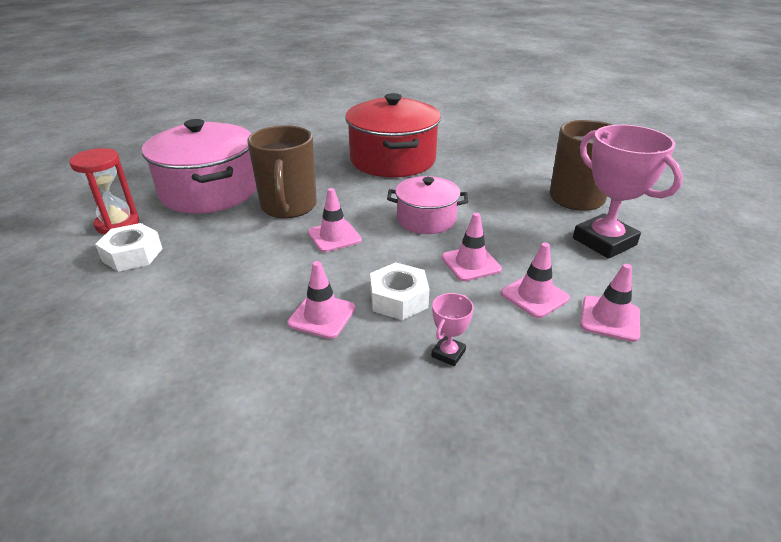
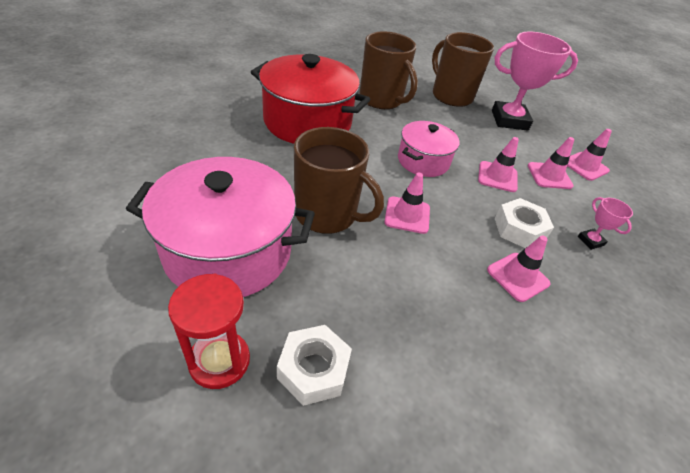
camera: 60 degrees left, 10 degrees up
(489, 172) = (381, 100): none -> brown mug

